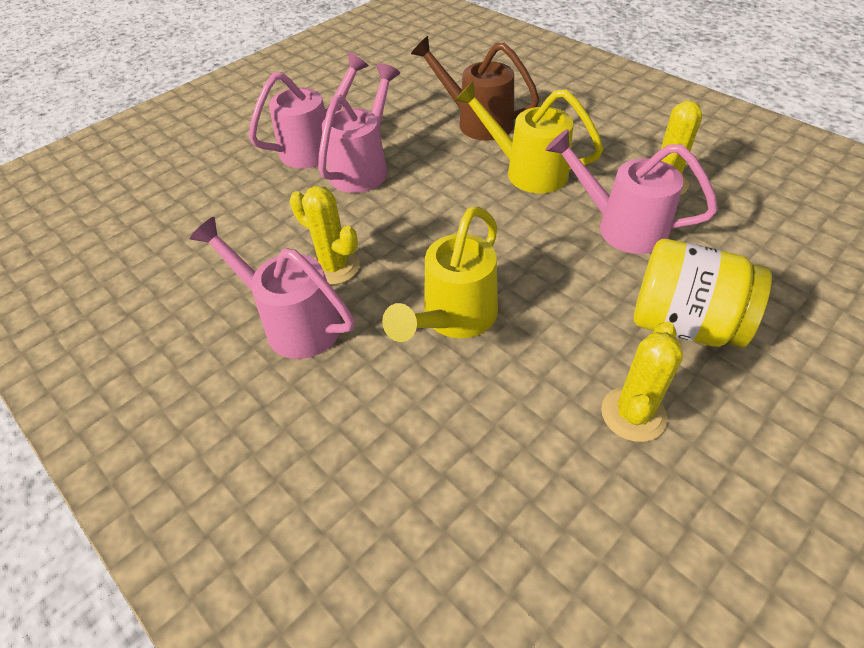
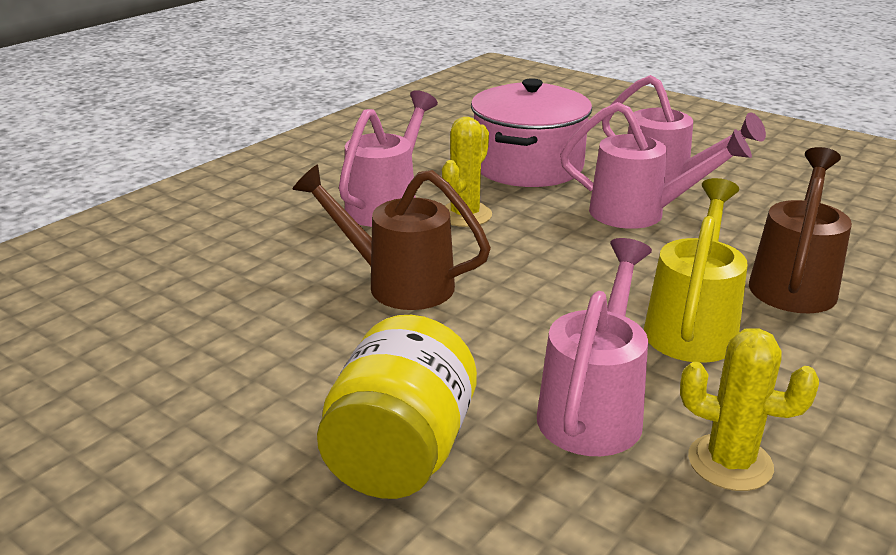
camera: 80 degrees right, 20 degrees down
(246, 217) = (528, 166): none -> pink pot
(453, 319) = (397, 283): yellow watering can -> brown watering can
(633, 414) = (258, 400): yellow cactus -> none

